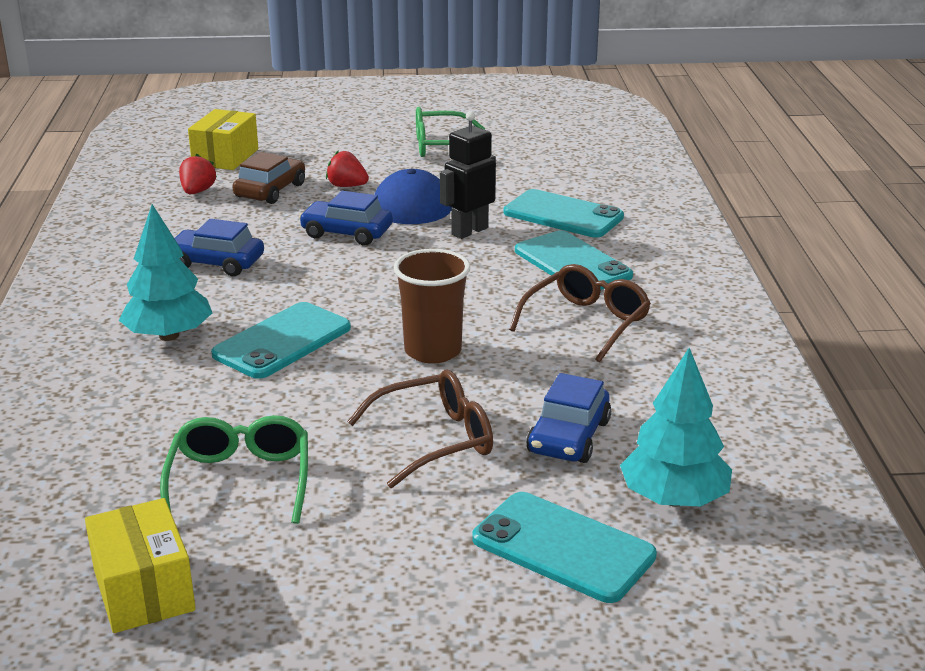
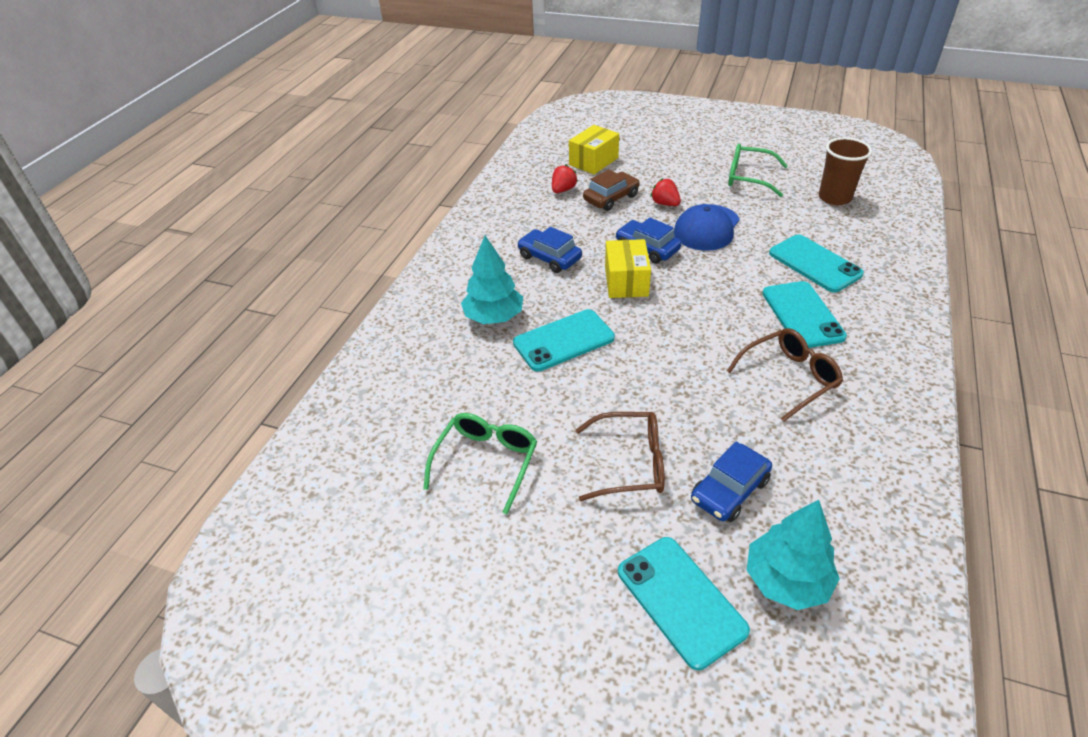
camera: 25 degrees right, 15 degrees up
(144, 590) = (390, 540): yellow box -> yellow box (626, 281)
(433, 351) = (663, 376): brown cup -> brown cup (834, 198)
(469, 231) = (736, 265): black robot -> none

